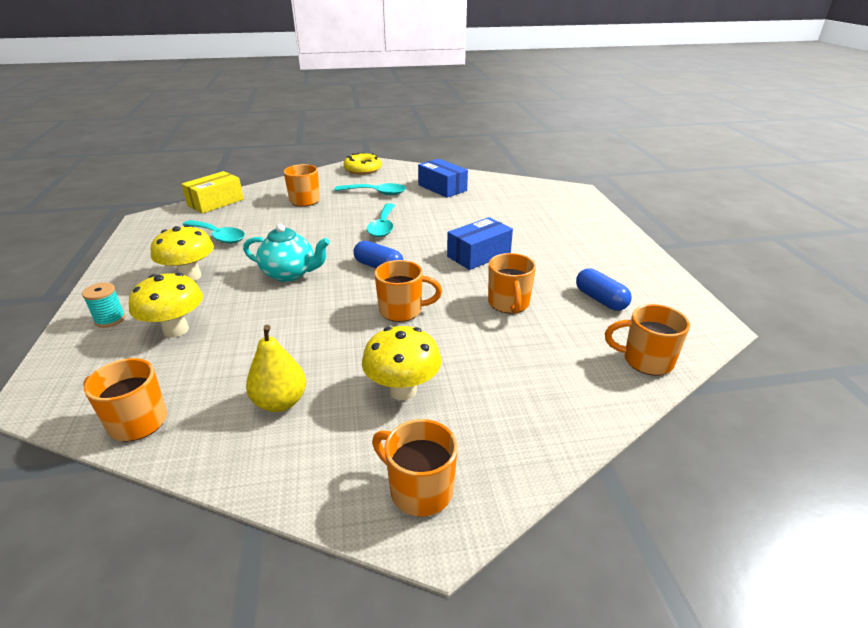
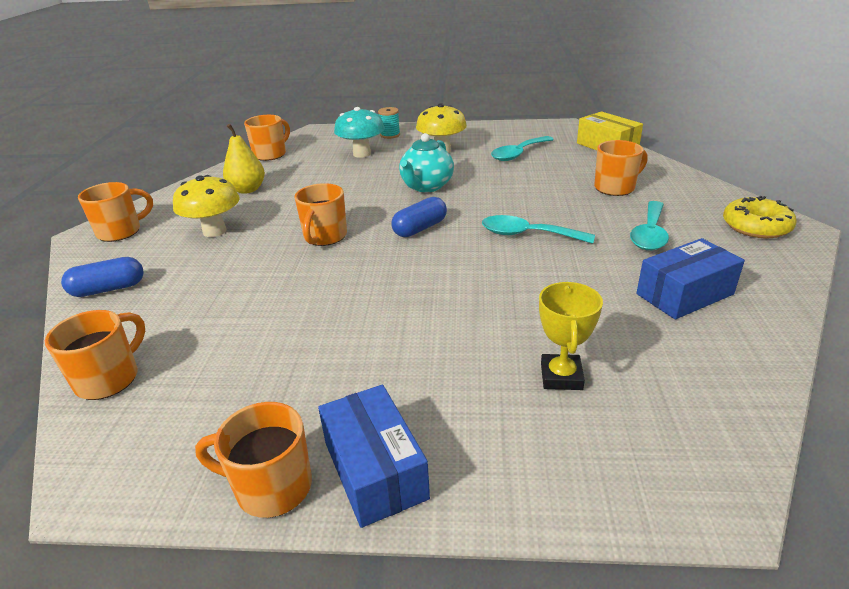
camera: 105 degrees right, 0 degrees up
(176, 330) = (362, 154): yellow mushroom -> turquoise mushroom
(479, 255) = (420, 297): blue box -> blue box (375, 470)
(509, 304) = (291, 301): orange mug -> orange mug (271, 487)
(528, 213) = (561, 376): none -> yellow trophy
(600, 300) = (245, 381): blue capsule -> blue capsule (108, 289)

